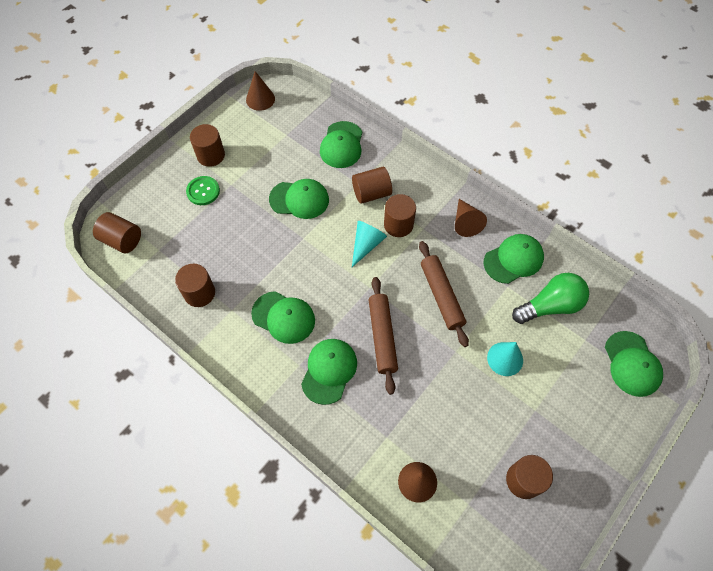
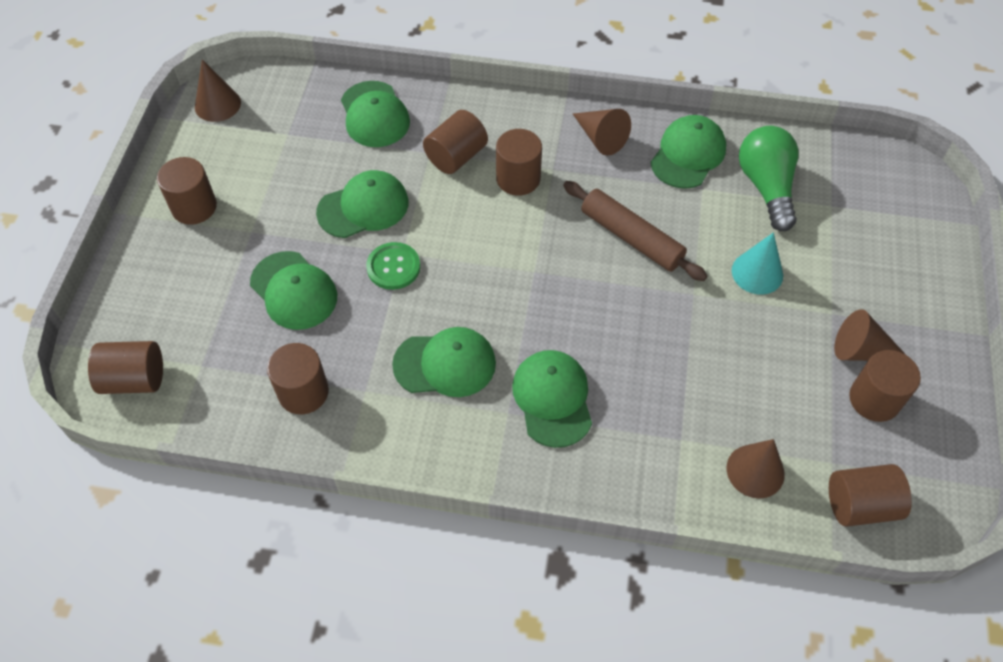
camera: 30 degrees left, 5 degrees down
(203, 191) = (215, 258): green button -> green button (393, 267)
(366, 244) = (493, 221): turquoise cone -> none
(382, 337) = (592, 322): brown rolling pin -> none
(467, 540) = (860, 505): none -> brown cylinder
(537, 445) = (861, 351): none -> brown cone
(550, 306) = (766, 187): green light bulb -> green light bulb turned 45 degrees counterclockwise
(632, 364) = (900, 206): green cap -> green cap (294, 291)

